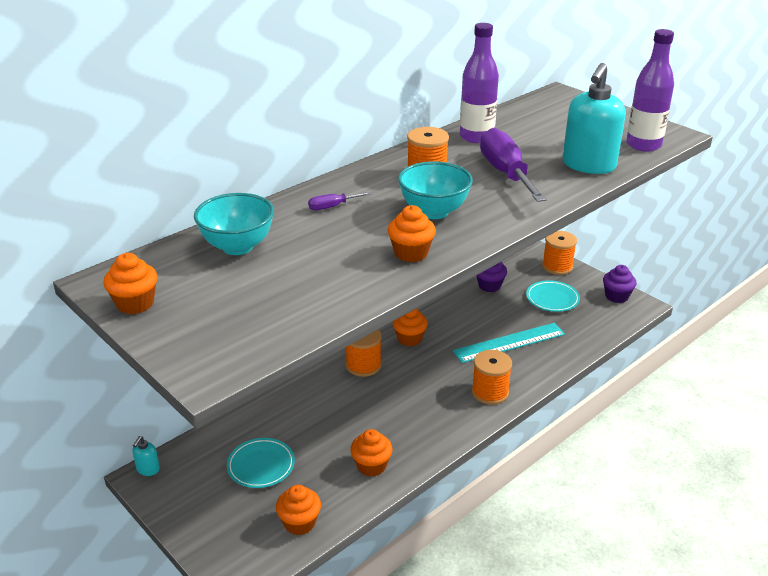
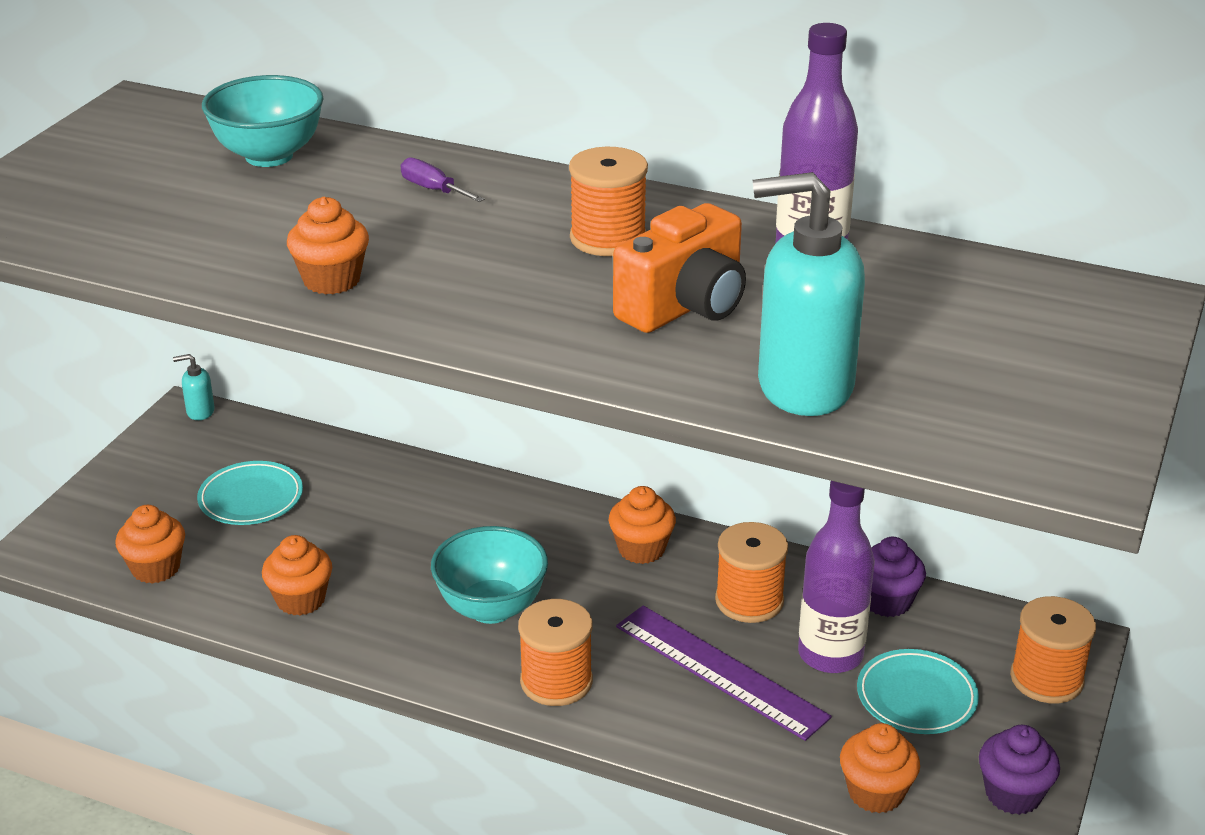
camera: 65 degrees right, 0 degrees up
(135, 303) = (94, 136): orange cupcake -> orange cupcake (875, 793)
(363, 365) = (534, 521): orange spool -> orange spool (749, 601)
(434, 212) = (481, 271): turquoise bowl -> turquoise bowl (491, 608)
(505, 173) = (685, 307): purple screwdriver -> orange camera
(509, 343) = (720, 671): turquoise ruler -> purple ruler
(643, 145) = (975, 438): purple bottle -> purple bottle (830, 655)

